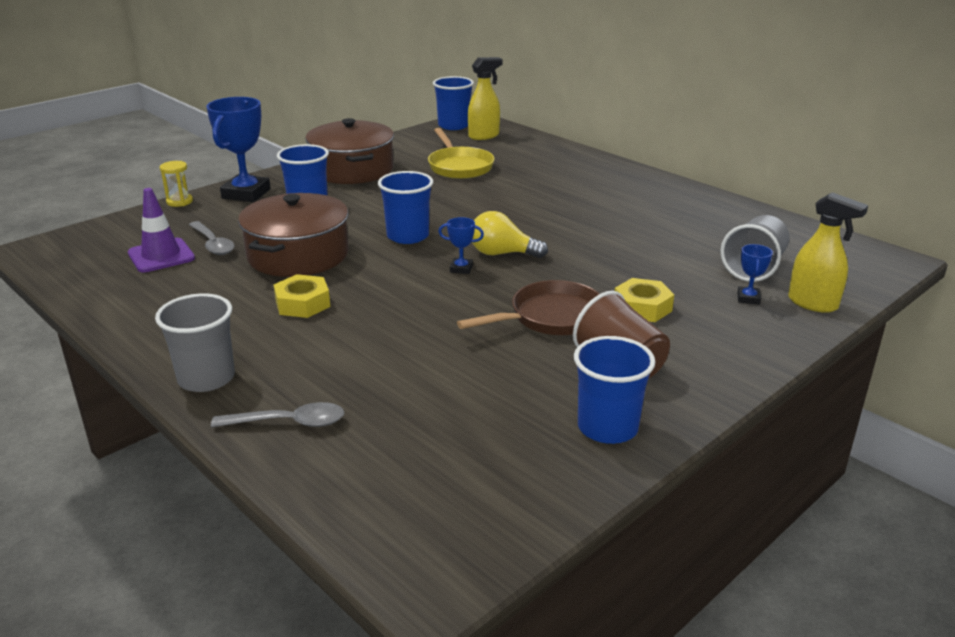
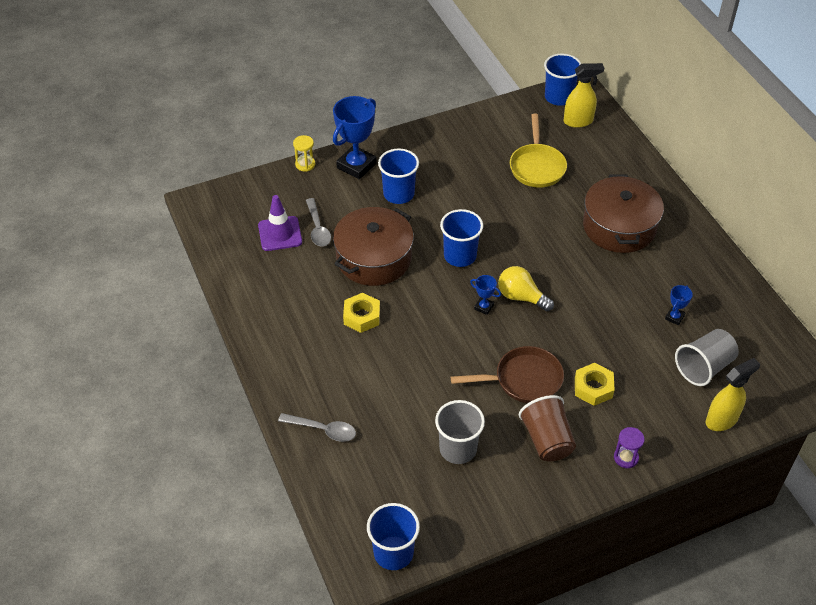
camera: 20 degrees right, 20 degrees up
(206, 378) = (284, 375): grey cup -> grey cup (458, 449)
(352, 170) = (448, 150): brown pot -> brown pot (619, 227)
(607, 427) = (510, 493): blue cup -> blue cup (393, 553)
(732, 359) = (626, 458): none -> purple hourglass
(748, 298) = (677, 400): blue trophy -> blue trophy (674, 317)
(813, 303) = (722, 420): yellow spray bottle -> yellow spray bottle turned 90 degrees counterclockwise

